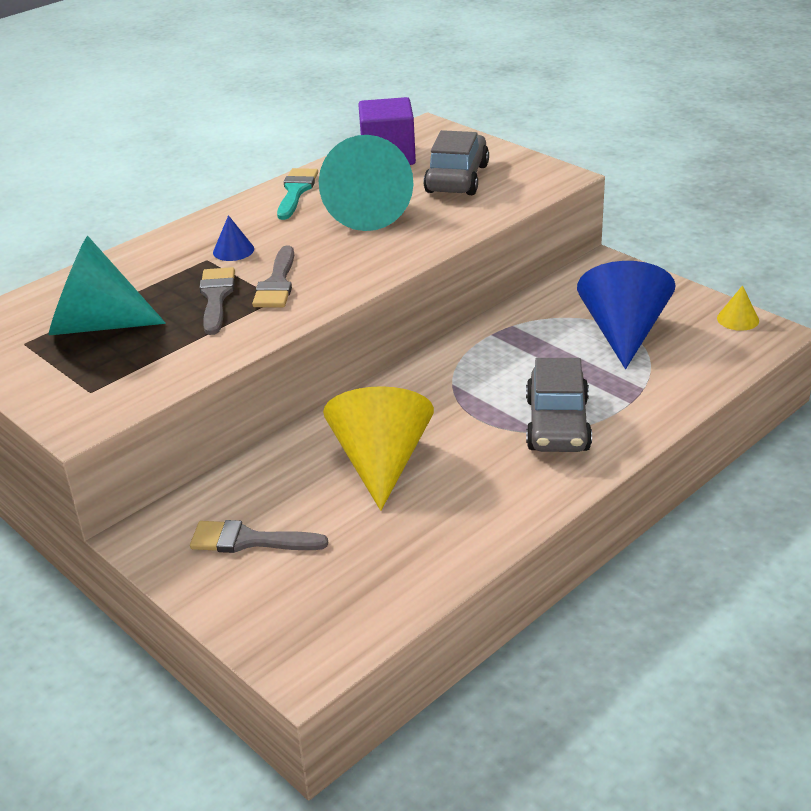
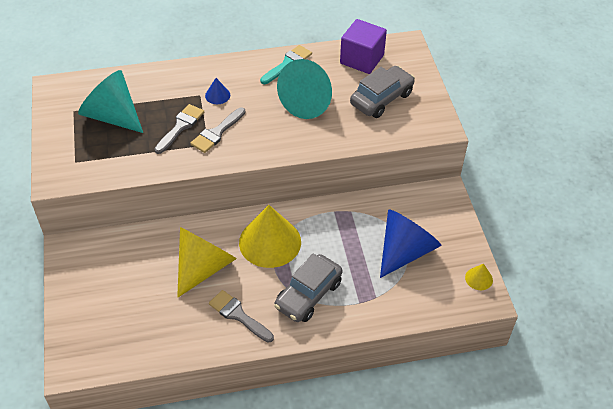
camera: 30 degrees right, 15 degrees up
(249, 540) = (107, 279): grey brush -> grey brush (238, 315)
(443, 397) = (270, 242): none -> yellow cone

